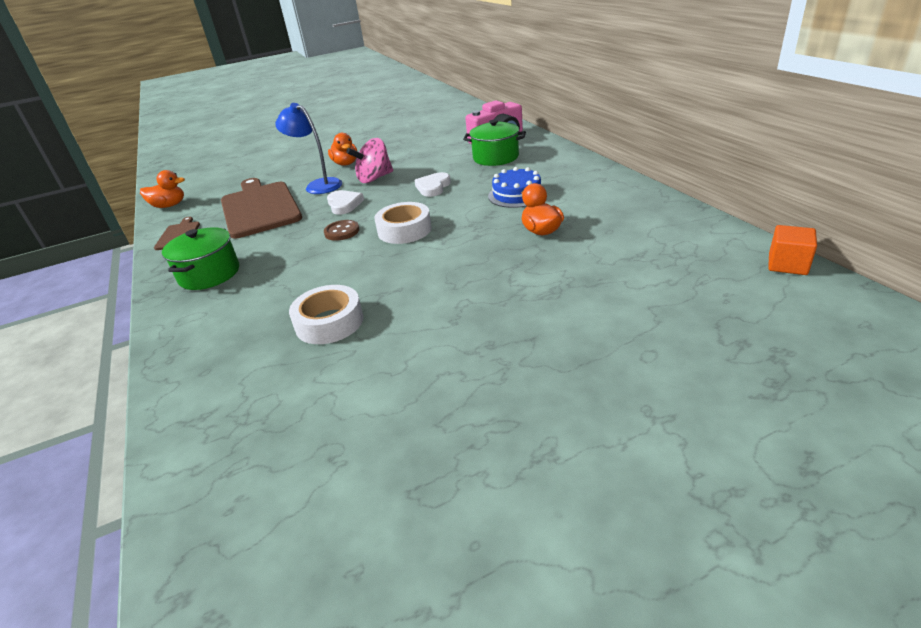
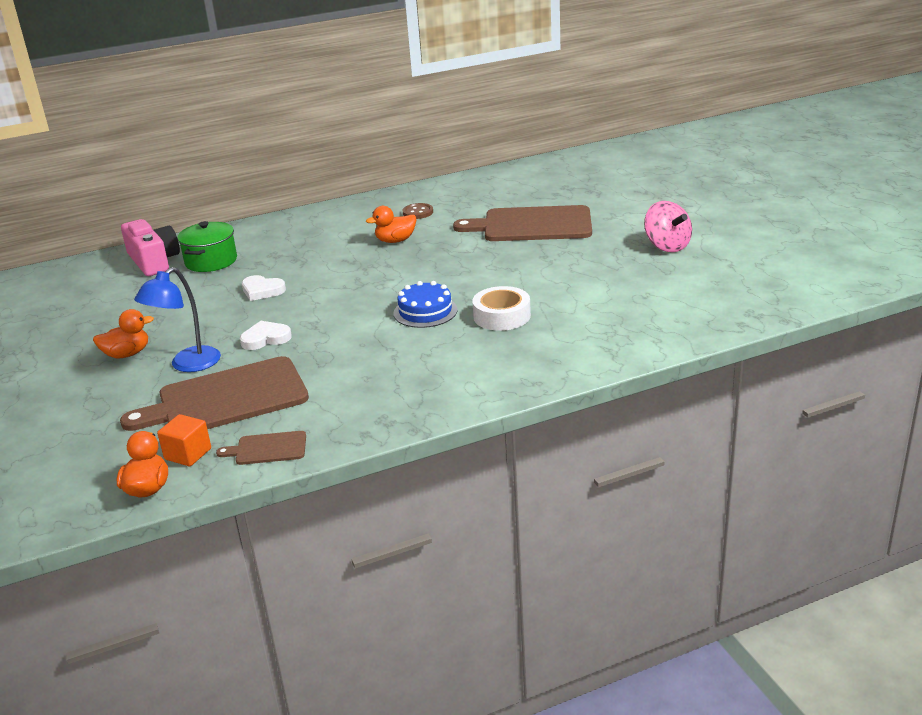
camera: 90 degrees left, 5 degrees down
(209, 274) = (390, 397): green pot -> none
(342, 231) = (336, 331): brown button -> brown button (418, 212)
(374, 178) = (202, 327): pink spinning top -> pink spinning top (667, 246)
(404, 230) = (355, 298): white tape -> none
(517, 194) = (316, 250): blue cake -> blue cake (425, 311)
(601, 326) = (532, 225): none -> brown cutting board
(787, 264) = (482, 175): orange cube -> orange cube (188, 454)

